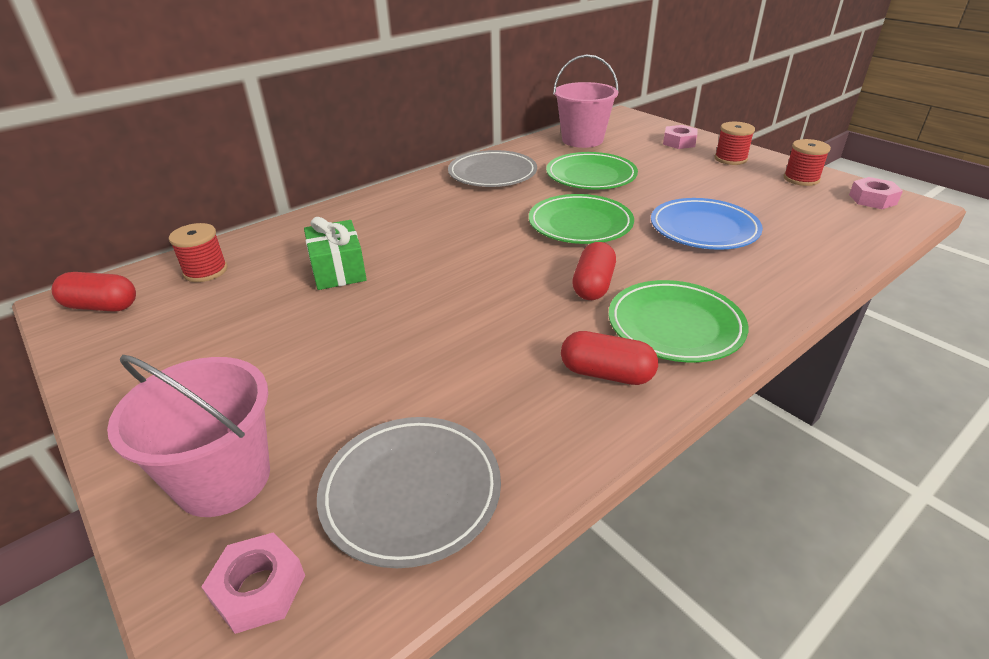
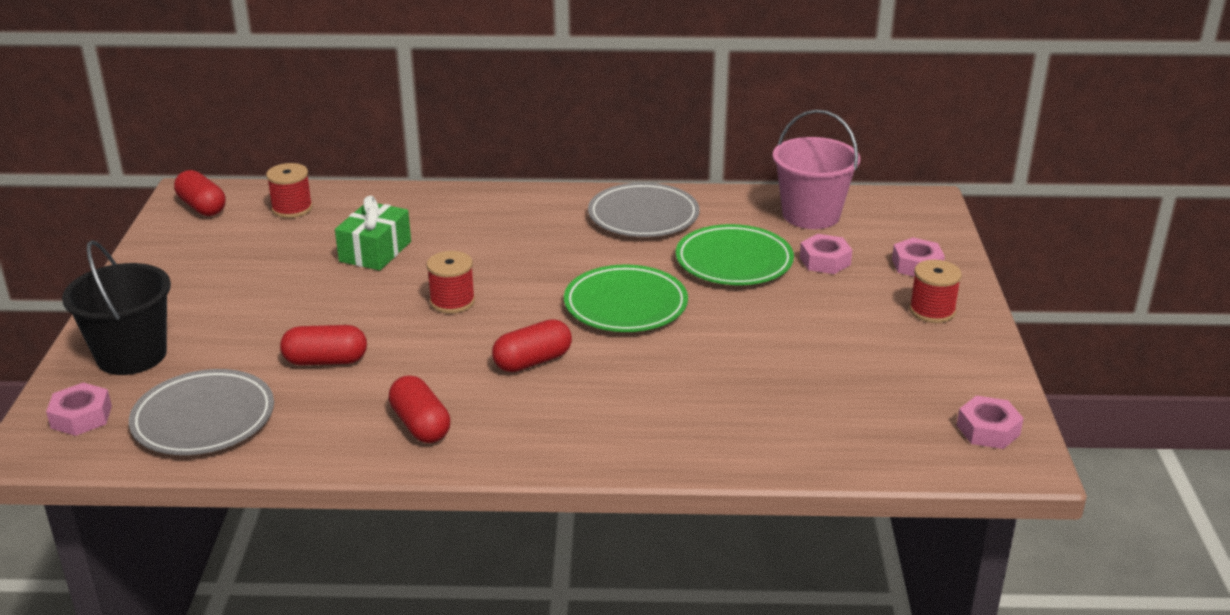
camera: 40 degrees right, 5 degrees down
(224, 479) = (132, 355): pink bucket -> black bucket
(439, 369) = (325, 361): none -> red capsule
(635, 157) = (825, 261): none -> pink nut
(675, 326) = (532, 424): green plate -> none
(704, 229) = (729, 366): blue plate -> none
(801, 179) = (960, 370): red spool -> red spool (452, 302)

